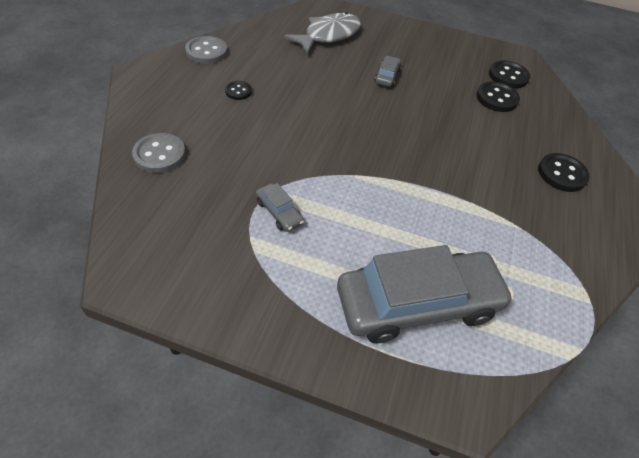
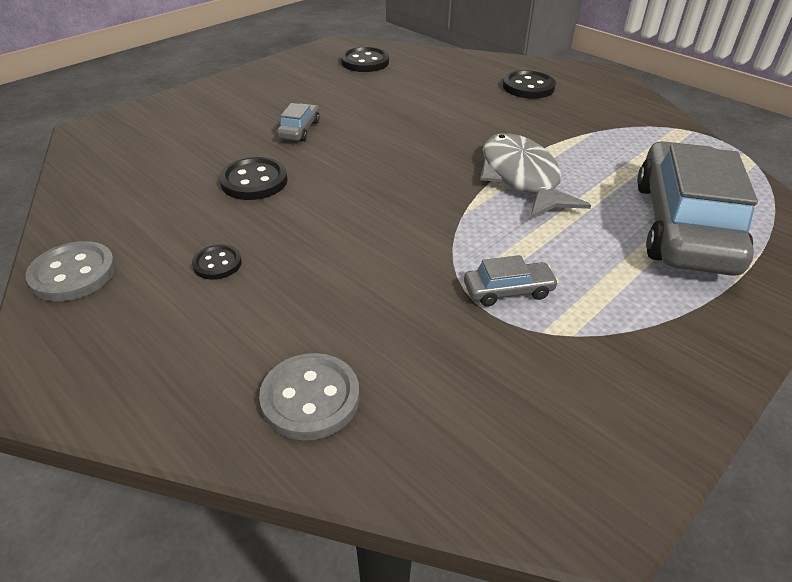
camera: 60 degrees left, 10 degrees down
(328, 35) = (167, 146): grey fish -> grey fish (521, 178)
(387, 76) = (299, 130): grey car -> grey car turned 60 degrees clockwise
(497, 98) = (396, 80): black button -> black button (254, 181)

